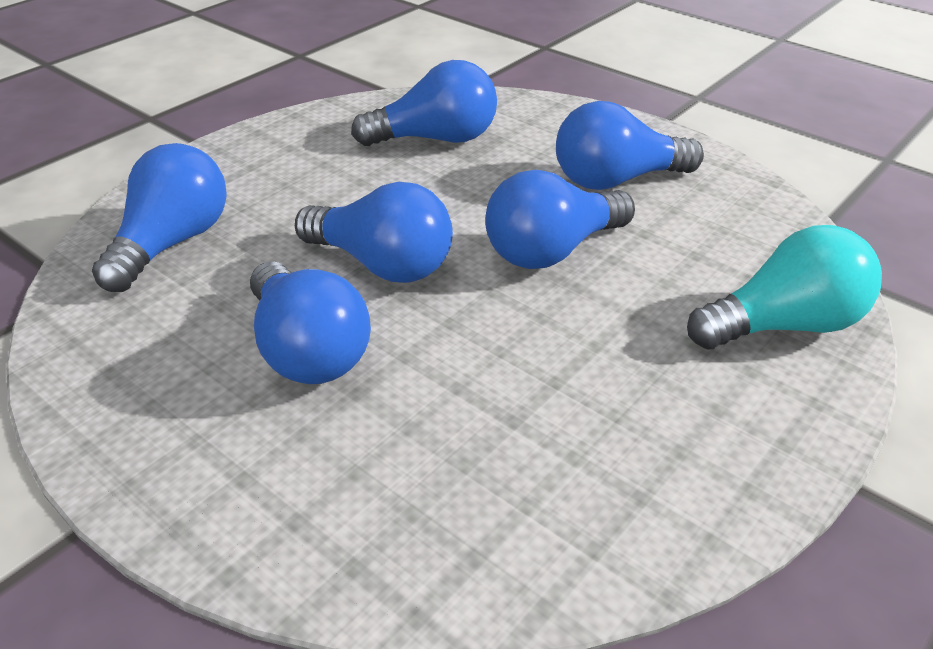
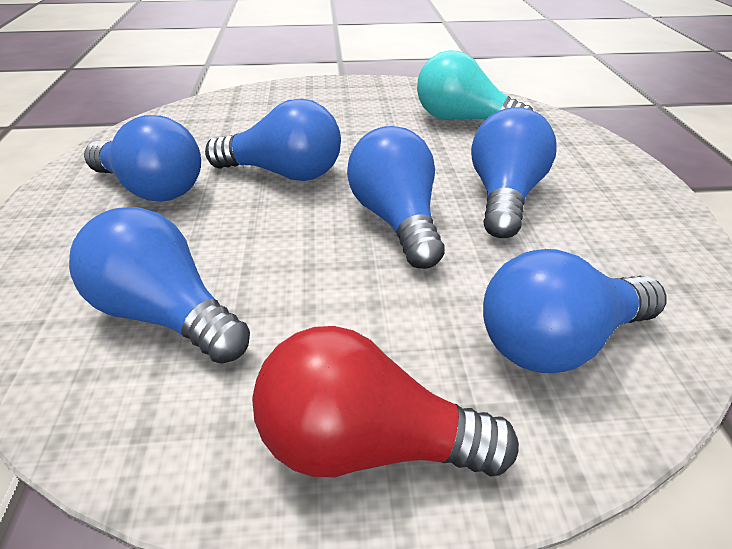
camera: 135 degrees left, 0 degrees up
(251, 154) = (366, 444): none -> red light bulb
(784, 325) = (262, 102): turquoise light bulb -> turquoise light bulb (463, 120)

